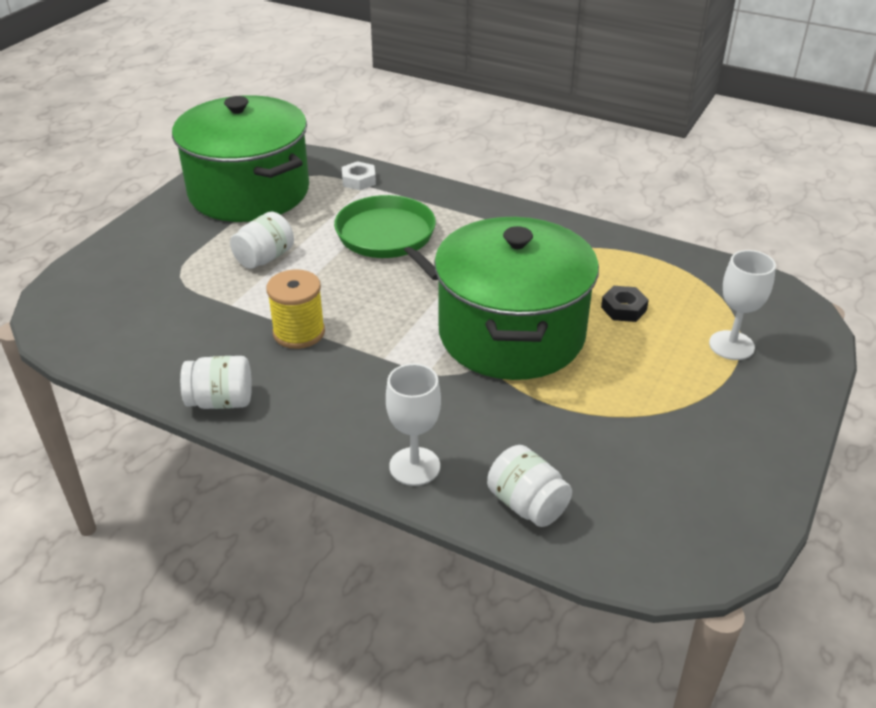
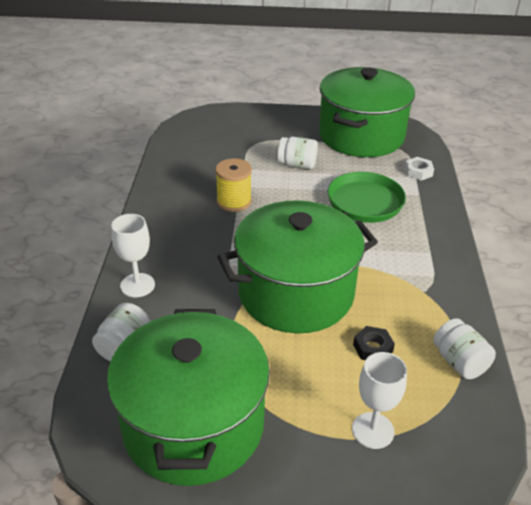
camera: 65 degrees right, 0 degrees up
(221, 401) = (156, 195): white jar -> white jar (459, 362)
(682, 471) = (193, 425): none -> green pot

